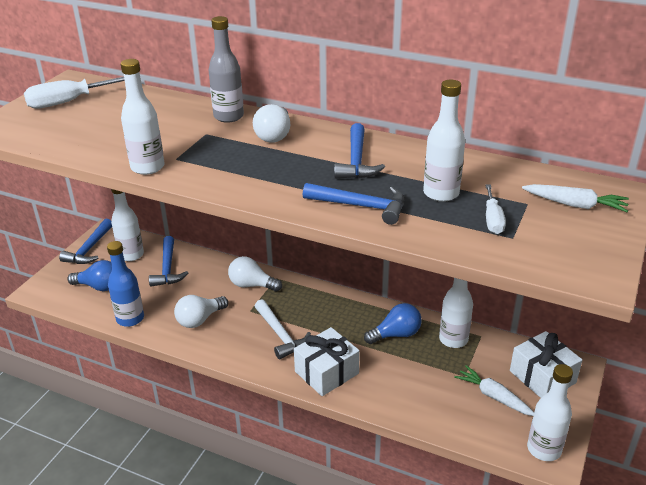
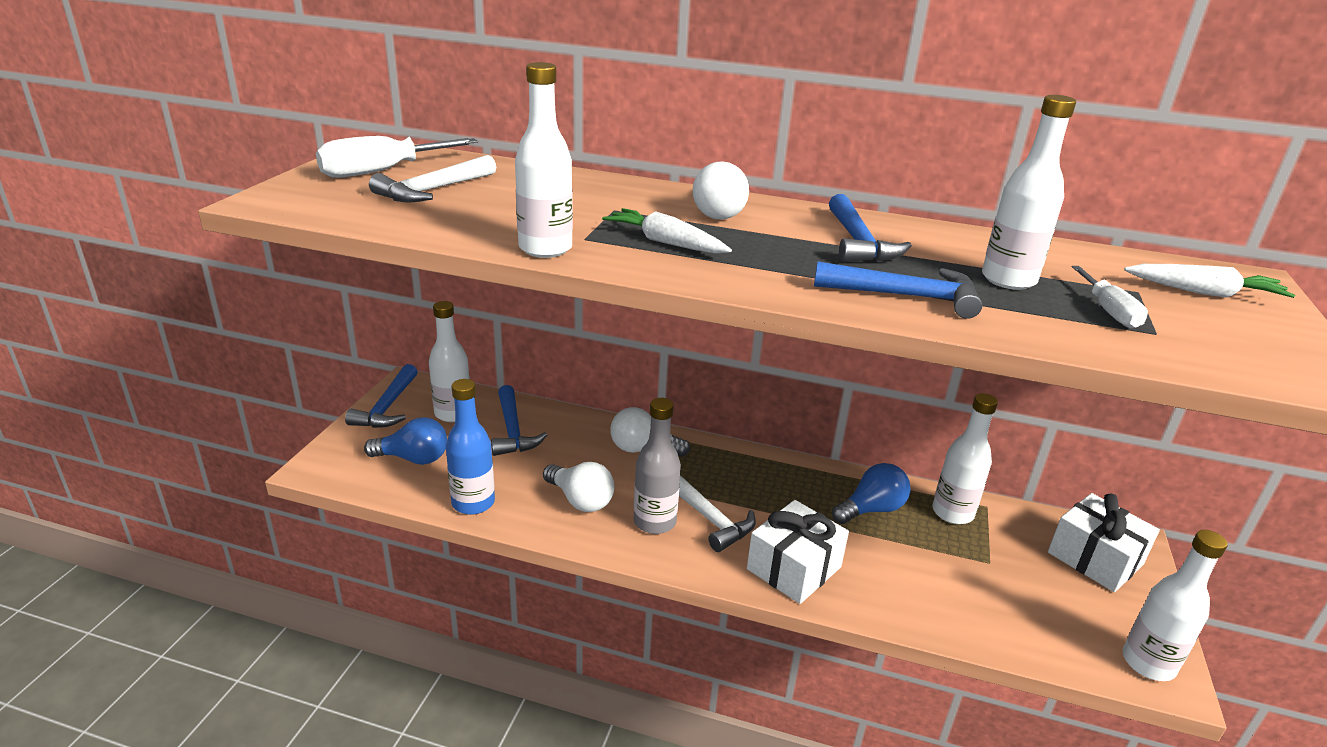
camera: 10 degrees left, 5 degrees down
(95, 118) = (433, 190): none -> white hammer
(199, 320) = (580, 500): white light bulb -> white light bulb turned 90 degrees counterclockwise
(228, 116) = (637, 191): grey bottle -> grey bottle (654, 522)
(493, 396) = (1043, 590): white carrot -> white carrot (666, 242)

